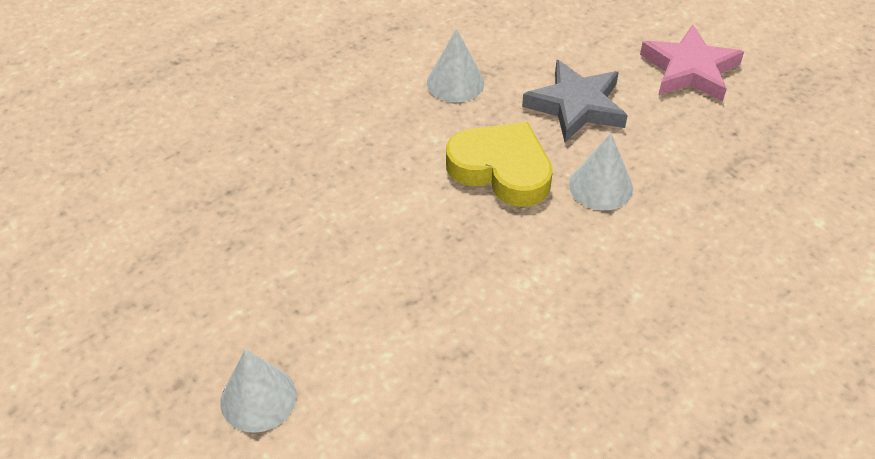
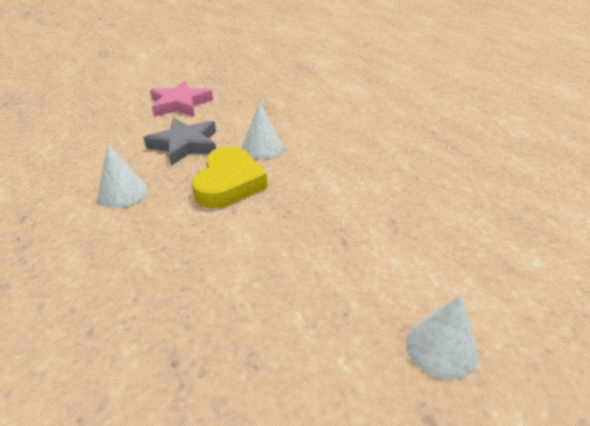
camera: 80 degrees left, 10 degrees down
(501, 169) = (228, 183): yellow heart -> yellow heart turned 150 degrees clockwise

